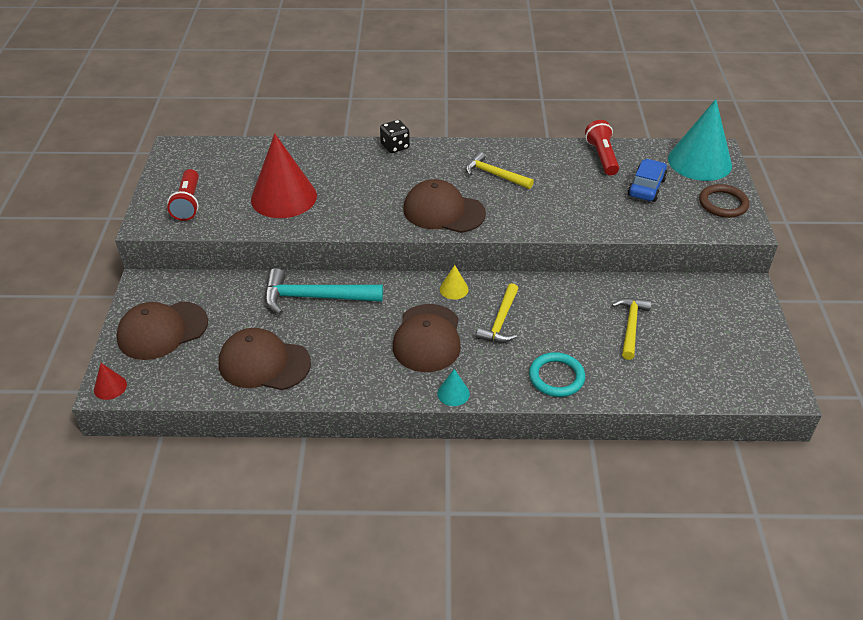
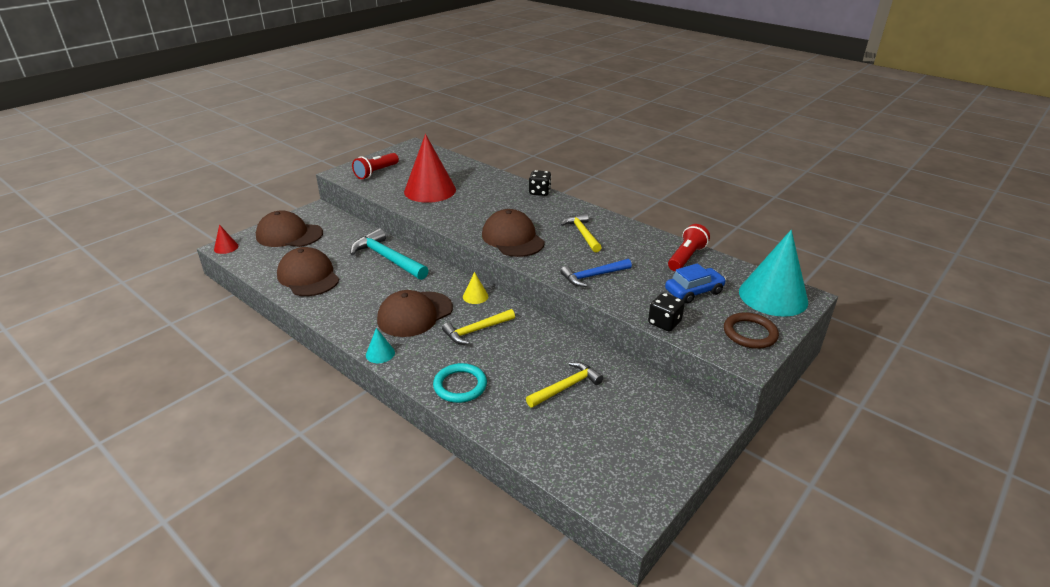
camera: 40 degrees right, 10 degrees down
(559, 214) = (593, 276): none -> blue hammer
(662, 228) = (664, 323): none -> black dice

